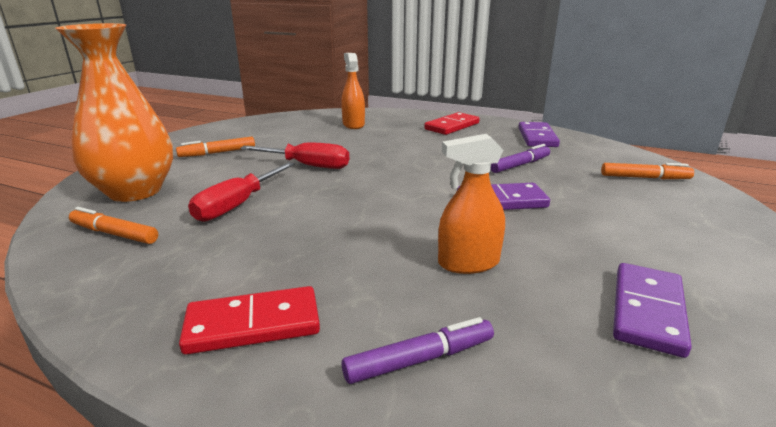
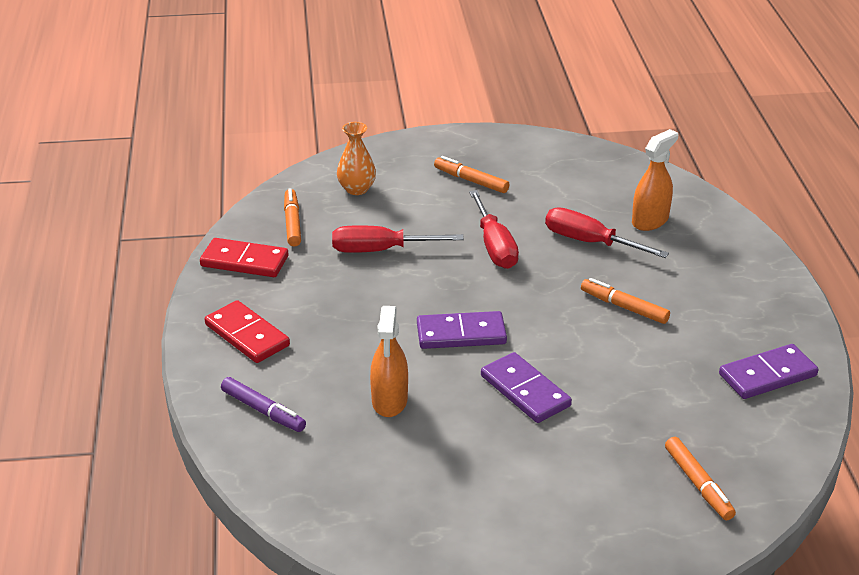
camera: 60 degrees right, 10 degrees up
(135, 191) = (357, 189): orange vase -> orange vase, size x0.48
(350, 141) = (590, 242): none -> red screwdriver
(432, 150) = (624, 307): none -> orange marker
(452, 126) = (733, 295): red domino -> red domino (244, 261)
(468, 263) = (389, 401): orange spray bottle -> orange spray bottle turned 135 degrees counterclockwise
(520, 165) = (642, 382): purple marker -> none
(647, 311) = (391, 502): purple domino -> purple domino (461, 334)

